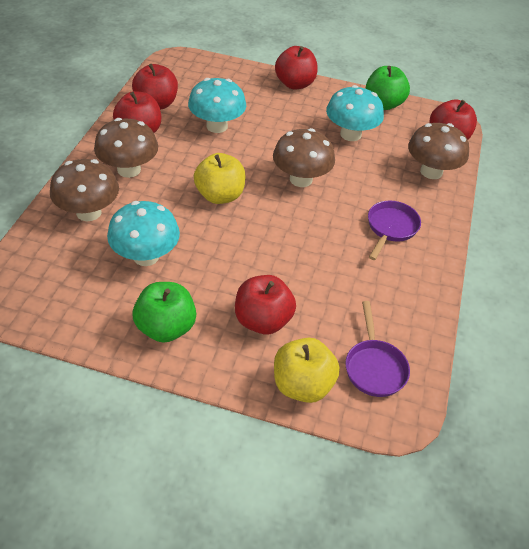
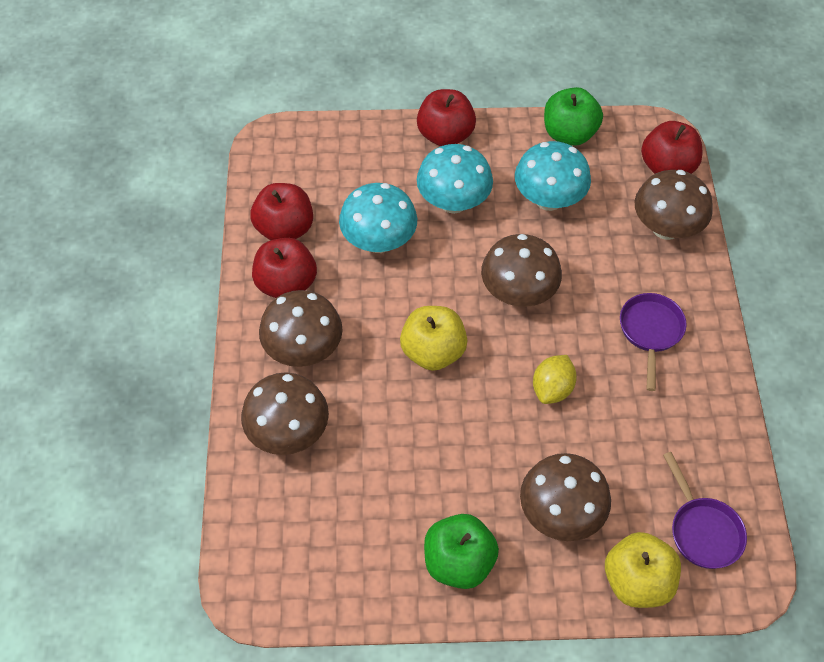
camera: 15 degrees left, 10 degrees up
(146, 256) = (388, 472): turquoise mushroom -> turquoise mushroom (453, 202)
(263, 320) = (560, 513): red apple -> brown mushroom
(297, 241) = (552, 389): none -> yellow lemon

